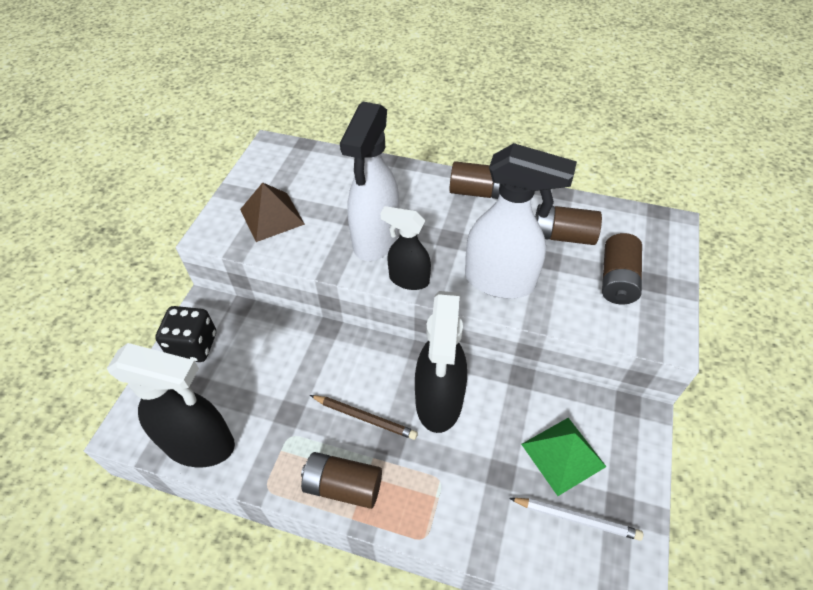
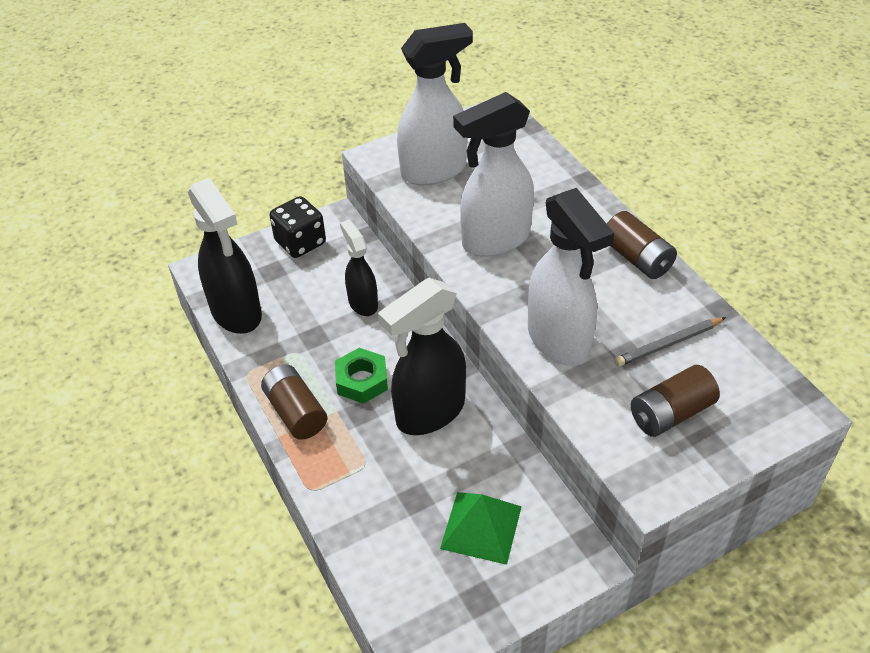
camera: 45 degrees right, 5 degrees down
(272, 216) = (434, 171): brown pyramid -> white spray bottle
(365, 418) = (362, 380): brown pencil -> green nut
(408, 279) = (483, 287): black spray bottle -> black spray bottle (362, 303)
(562, 236) = (668, 344): brown battery -> grey pencil
(576, 519) = (435, 575): white pencil -> none

